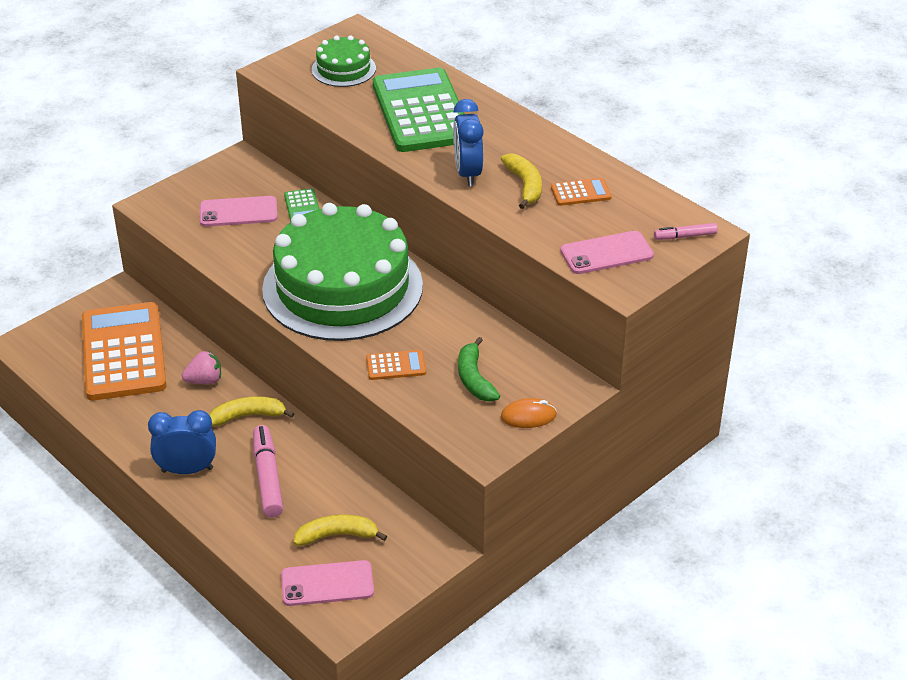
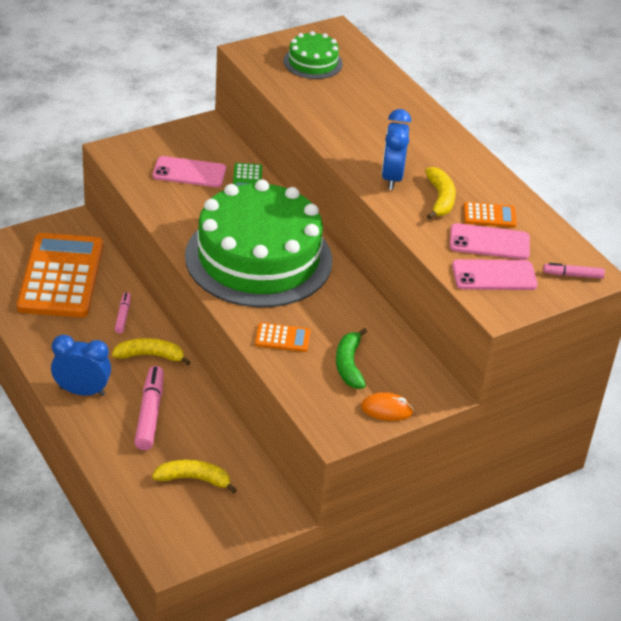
camera: 10 degrees right, 0 degrees up
(204, 381) = (123, 316): pink strawberry -> pink marker
(327, 584) = (171, 520): pink phone -> pink phone (489, 242)
(421, 112) = (369, 114): green calculator -> none

